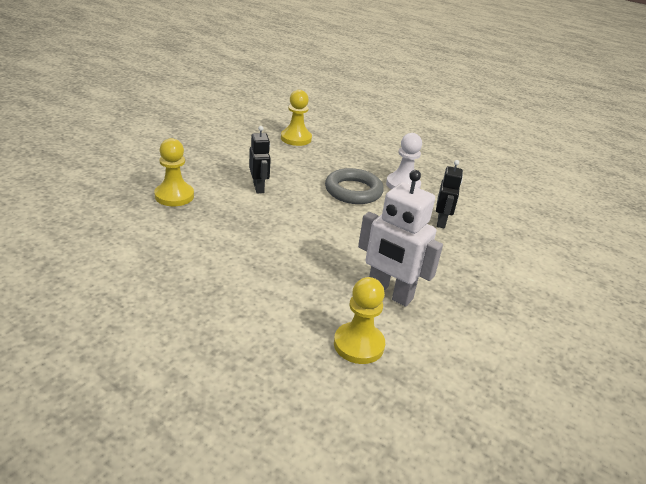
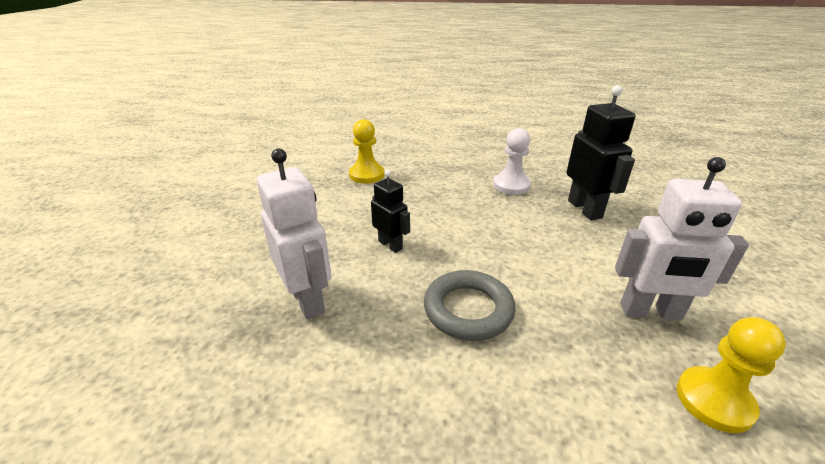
camera: 25 degrees left, 0 degrees up
(174, 196) = (307, 299): yellow pawn -> white robot
(353, 191) = (480, 209): grey ring -> grey ring (468, 309)
(441, 222) = (585, 209): black robot -> black robot, size x1.66

